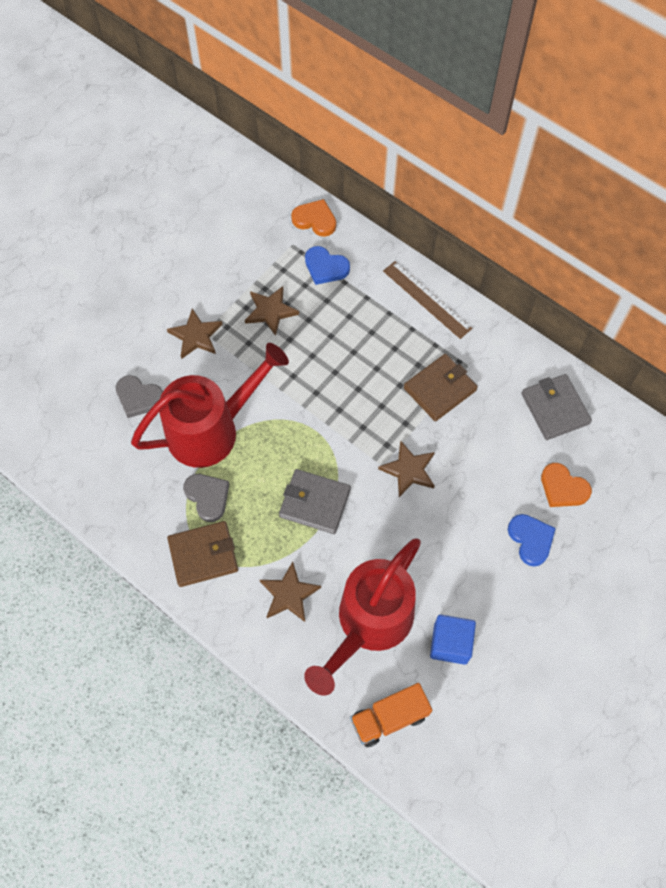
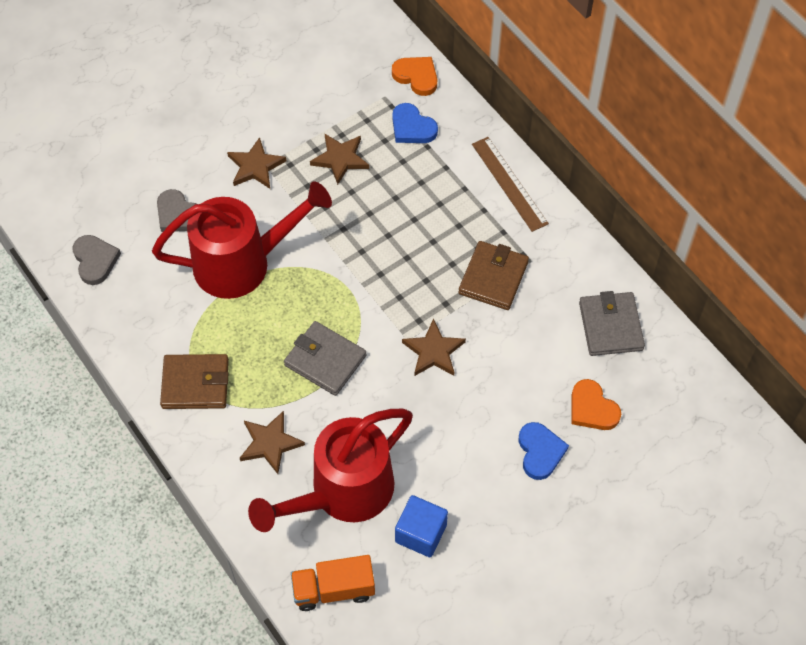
camera: 15 degrees right, 5 degrees down
(208, 497) = (218, 328): grey heart -> grey heart (95, 260)
(439, 389) = (493, 277): brown wallet -> brown wallet turned 45 degrees counterclockwise

